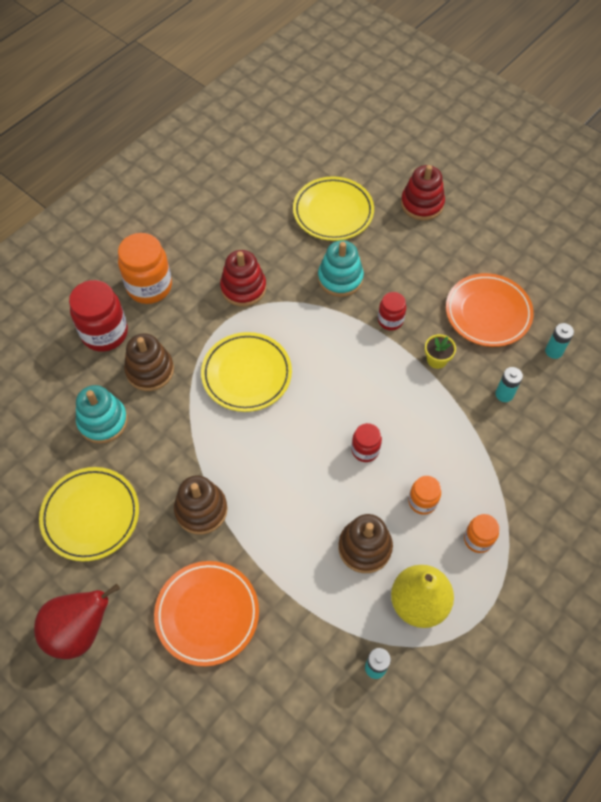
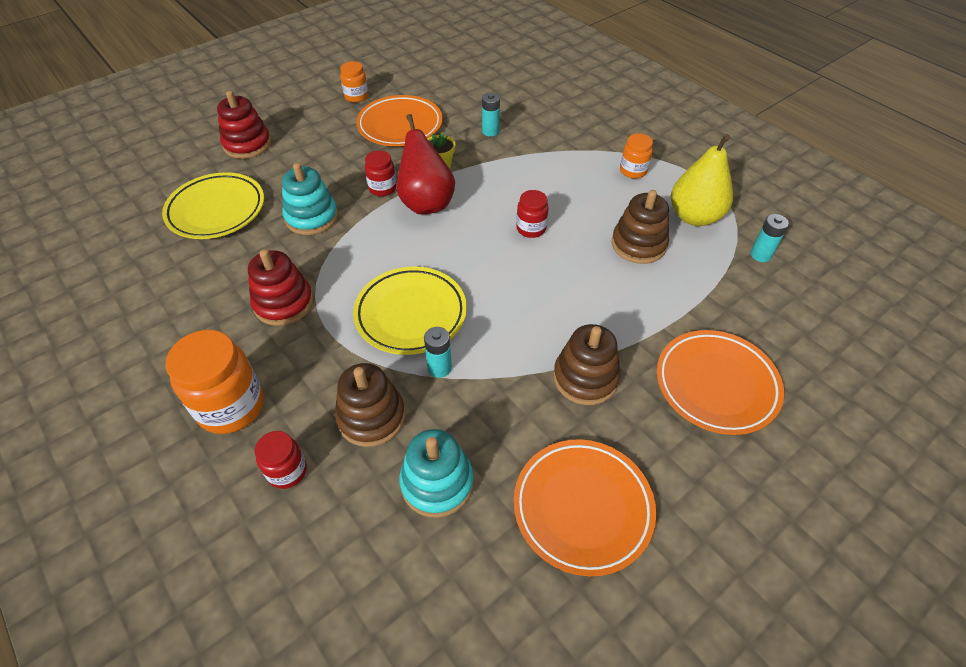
camera: 80 degrees left, 10 degrees down
(80, 630) = (748, 531): red pear -> red pear (426, 203)
(91, 515) = (582, 507): yellow plate -> orange plate
(105, 333) = (287, 471): red jar -> red jar, size x0.55
(422, 501) = (592, 198): orange jar -> orange jar (356, 96)
(553, 351) = (454, 97): turquoise battery -> turquoise battery (439, 368)

